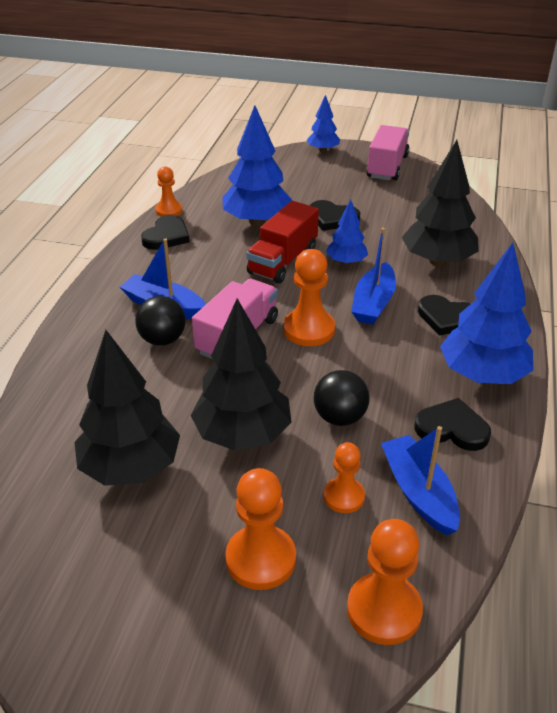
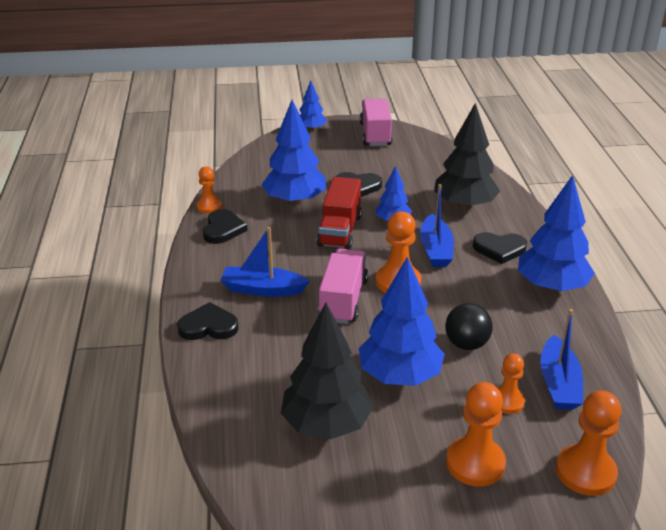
camera: 20 degrees left, 5 degrees down
(162, 339) = (281, 317): black ball -> none
(243, 434) = (399, 376): black tree -> blue tree
(418, 492) = (558, 384): blue boat -> blue boat turned 135 degrees counterclockwise
(452, 428) = (554, 331): black heart -> black heart (208, 326)

